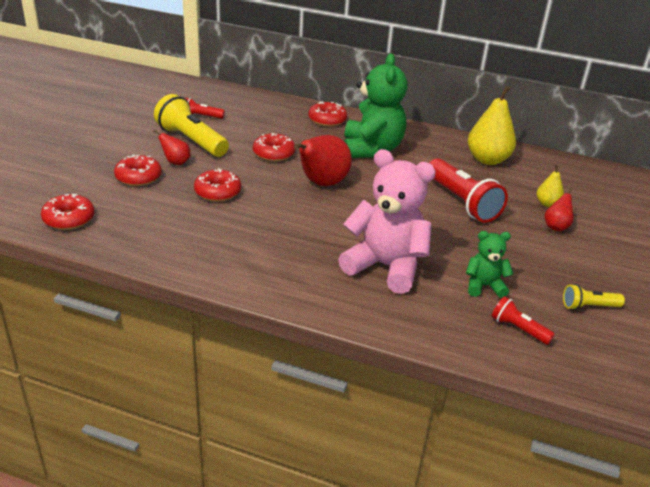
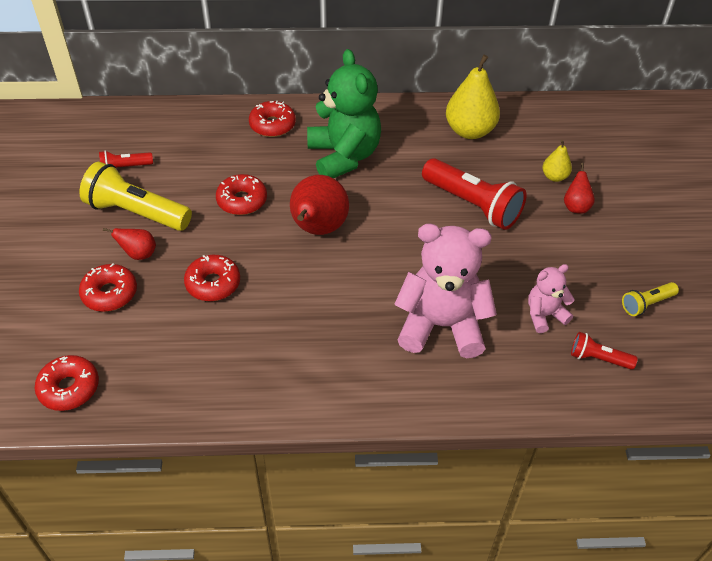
camera: 20 degrees left, 15 degrees up
(484, 286) = (544, 315): green teddy bear -> pink teddy bear

